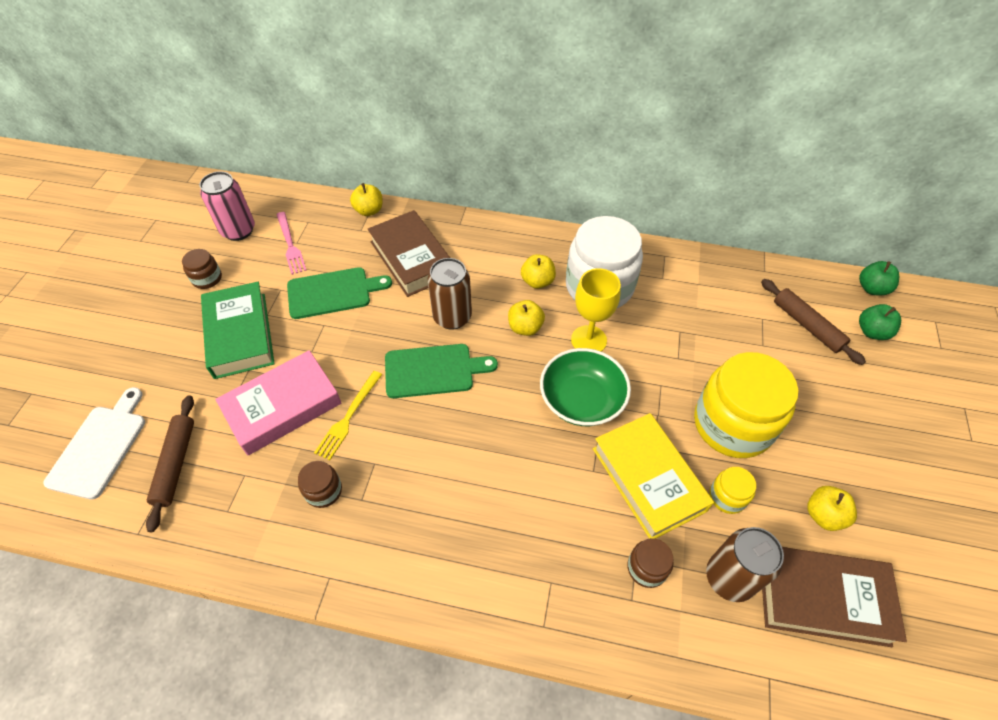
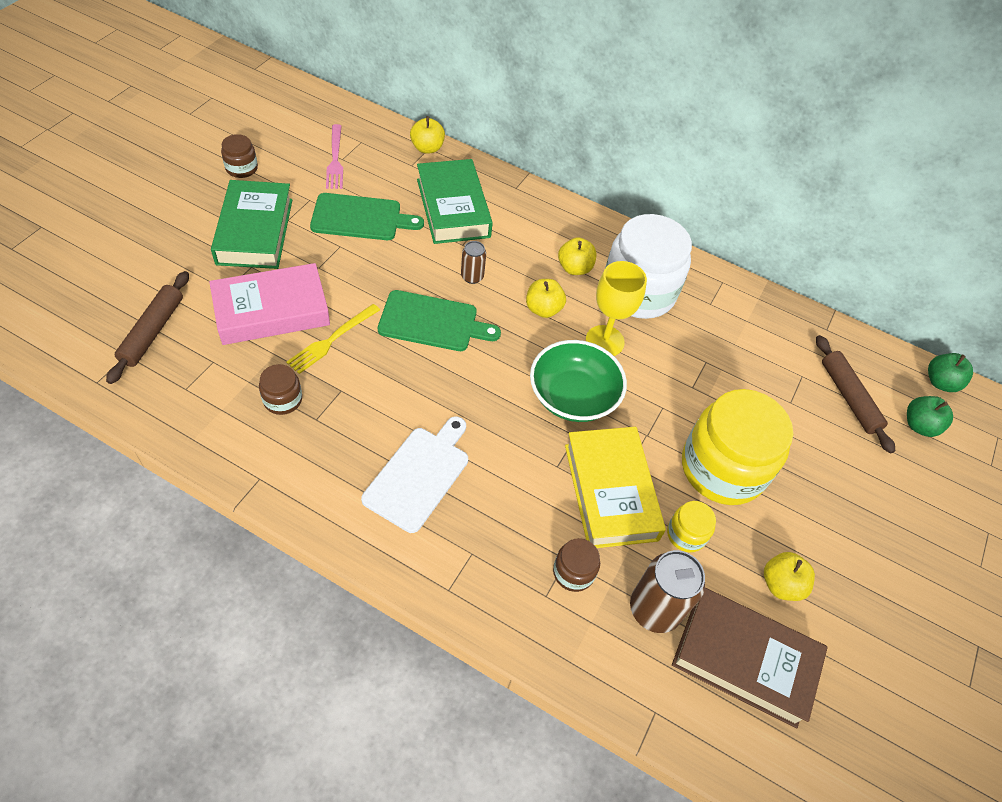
camera: 10 degrees right, 0 degrees up
(100, 447) = (88, 294): white cutting board -> white cutting board (419, 475)
(238, 230) = (289, 131): pink can -> none
(412, 258) = (453, 208): brown book -> green book
(452, 317) = (472, 277): brown can -> brown can, size x0.55

